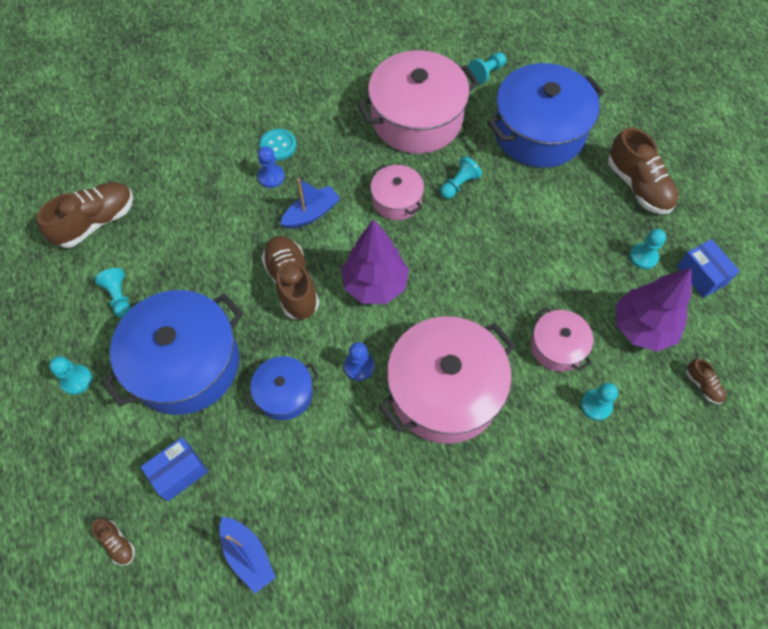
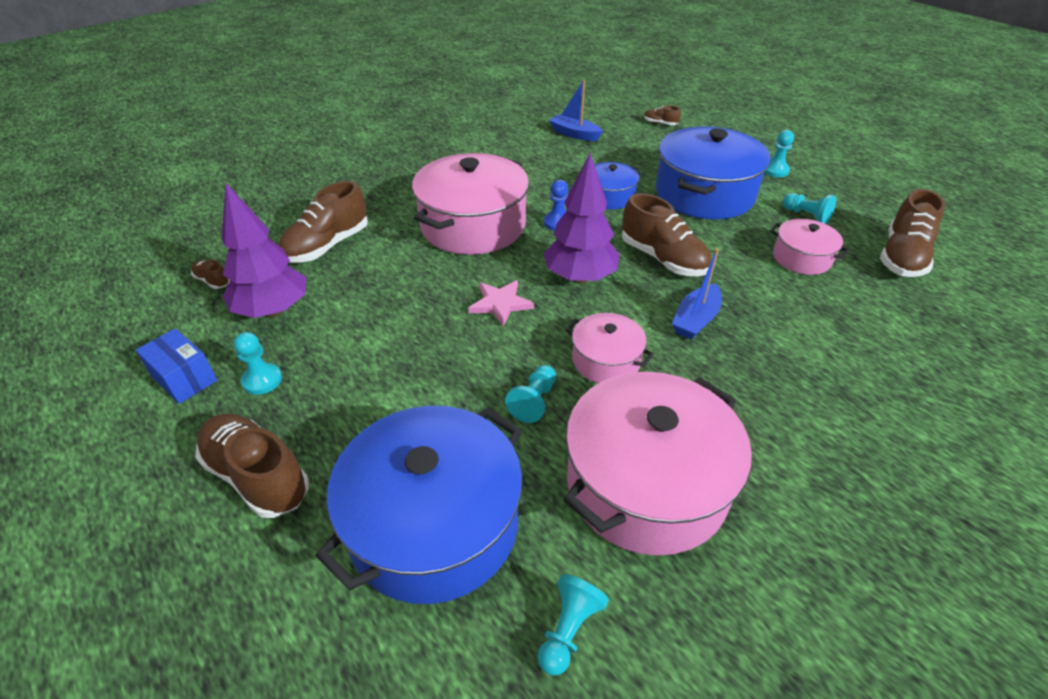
camera: 160 degrees right, 20 degrees down
(179, 473) = (651, 151): blue box -> none
(271, 177) = (777, 344): blue pawn -> none
(278, 146) = (806, 382): turquoise button -> none
(452, 276) = (500, 304): none -> pink star
(557, 346) = (369, 275): pink pot -> pink pot (801, 258)
(596, 405) = (327, 246): turquoise pawn -> brown shoe

